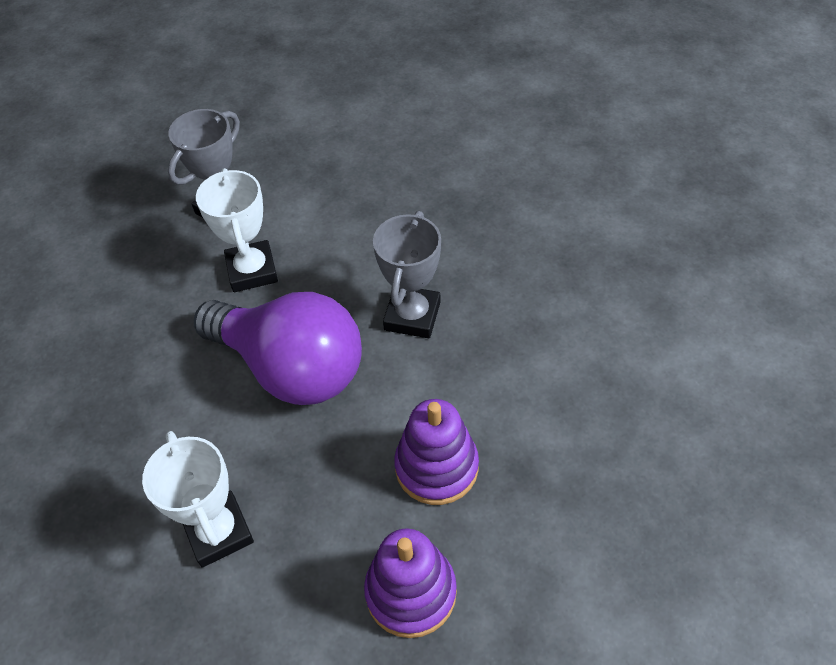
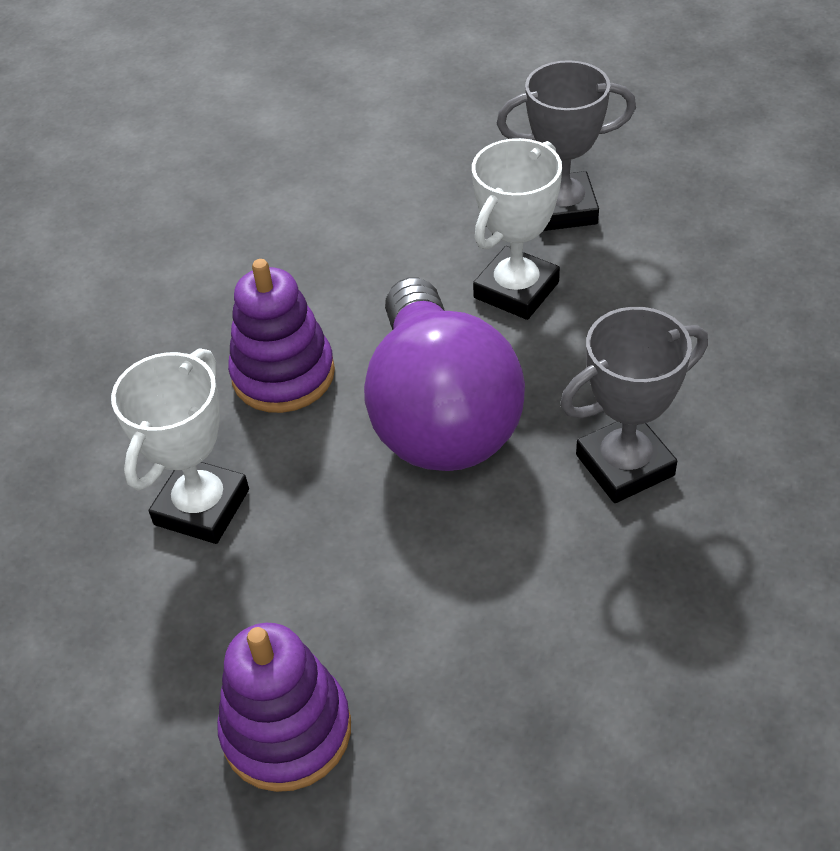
camera: 50 degrees right, 5 degrees down
(436, 467) = (459, 639): purple stacking toy -> purple stacking toy (283, 374)

